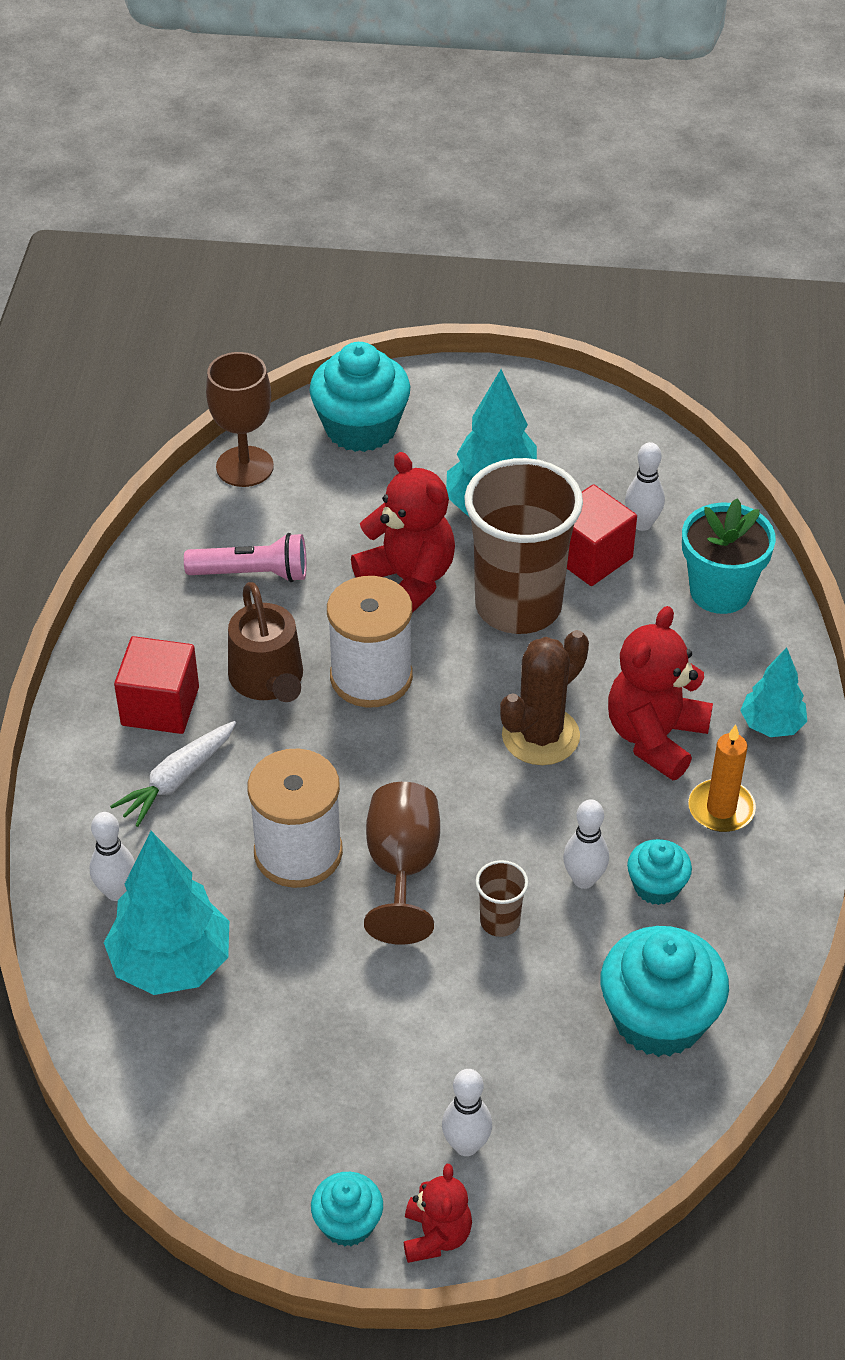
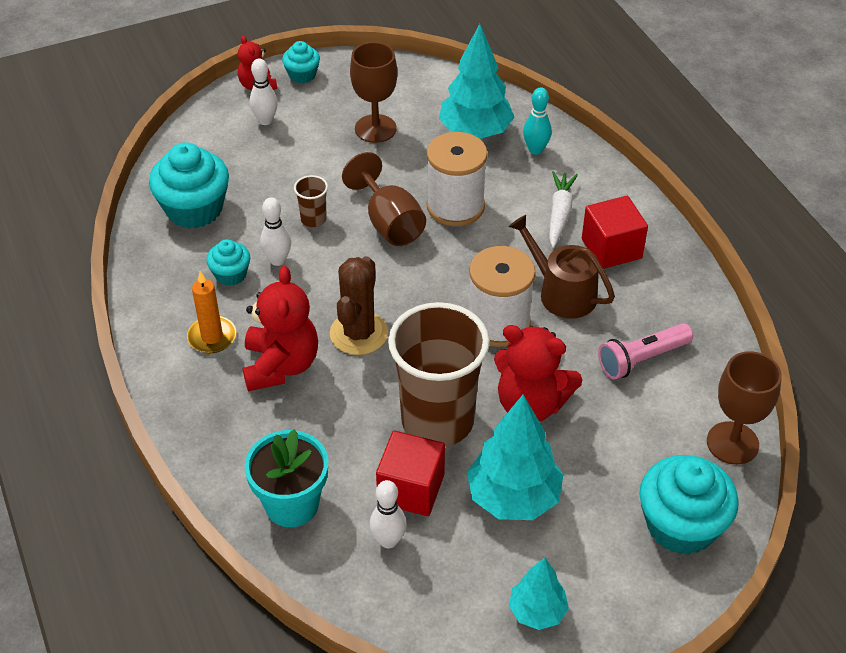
camera: 150 degrees right, 0 degrees up
(116, 892) = (535, 150): white bowling pin -> turquoise bowling pin
(309, 1042) = (375, 129): none -> brown goblet
(771, 725) = (202, 410): turquoise tree -> turquoise tree (537, 611)

